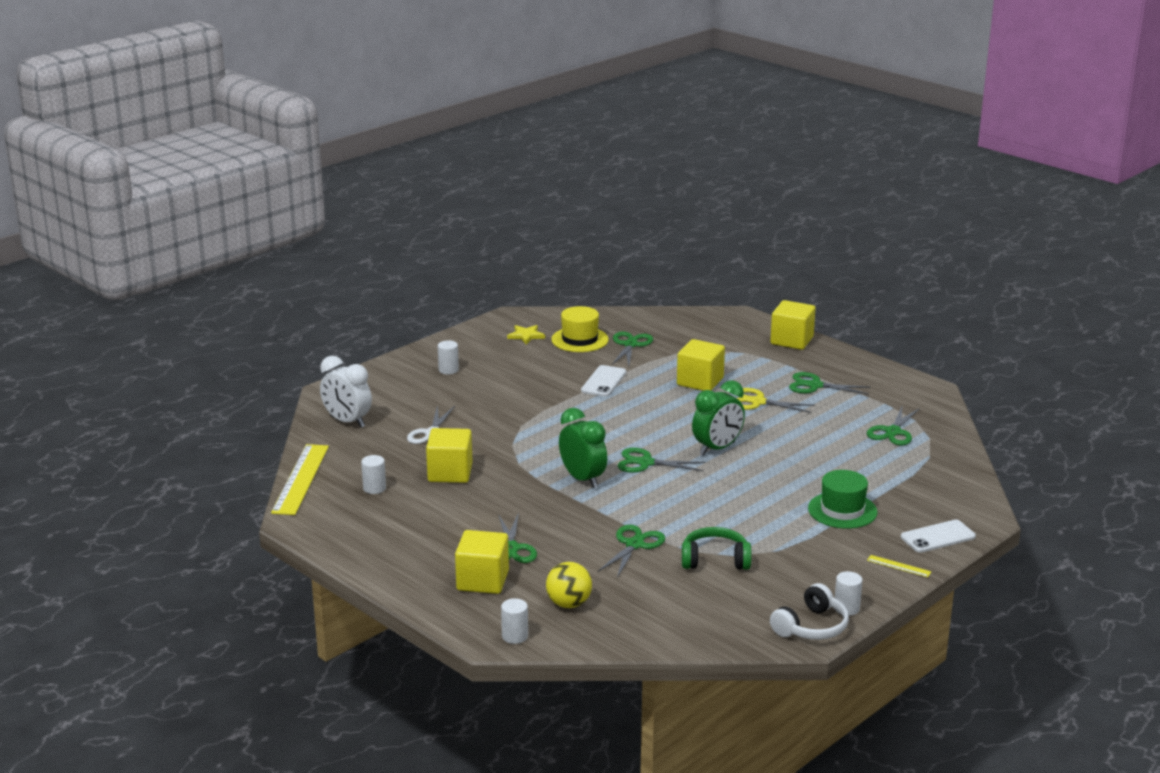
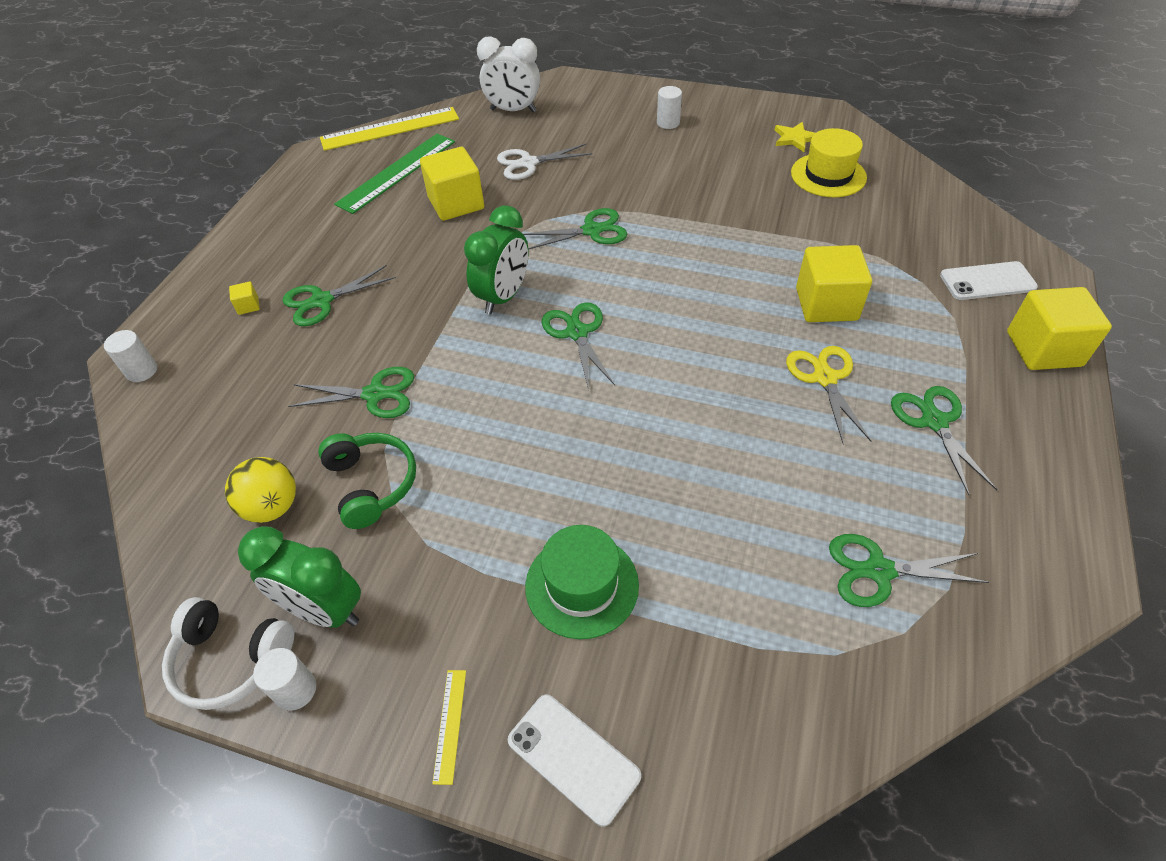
camera: 65 degrees right, 25 degrees up
(347, 422) = (513, 111): white clock -> white clock turned 90 degrees counterclockwise
(374, 488) = (397, 172): white cylinder -> green ruler
(482, 580) = (248, 306): yellow cube -> yellow cube, size x0.42
(569, 604) = (220, 388): yellow ball -> yellow ball (272, 507)
(603, 381) = (746, 228): white phone -> white phone (987, 281)
(630, 345) = (859, 215): green scissors -> green scissors (592, 231)
(717, 448) = (662, 383): green clock -> green clock (324, 609)

